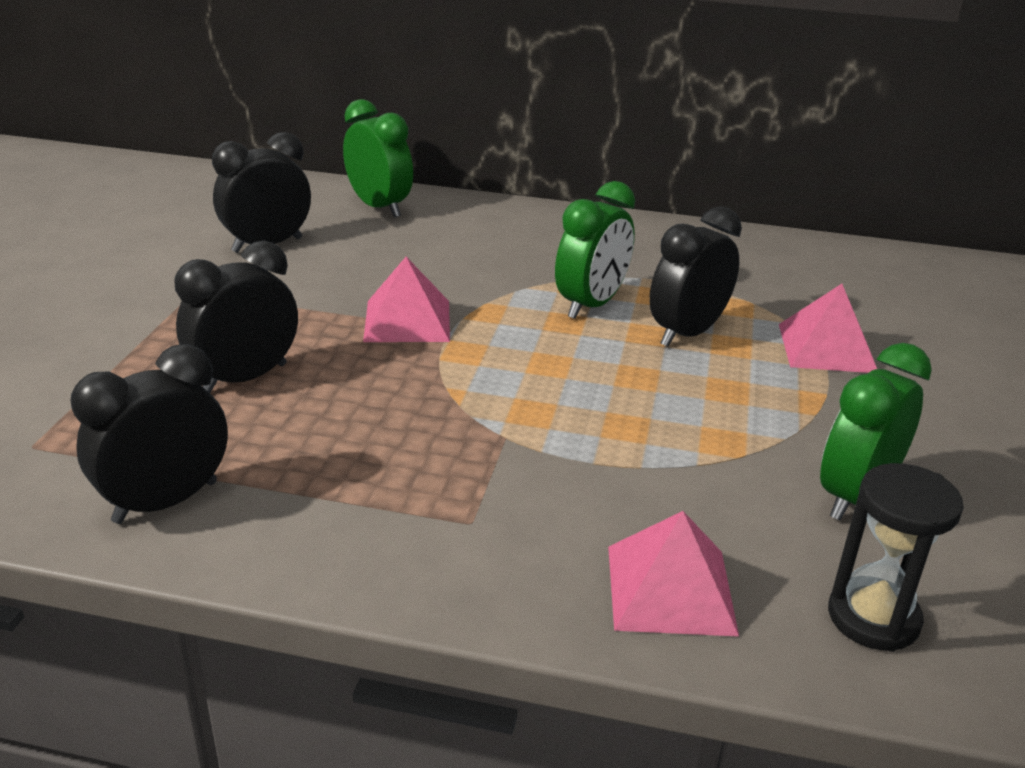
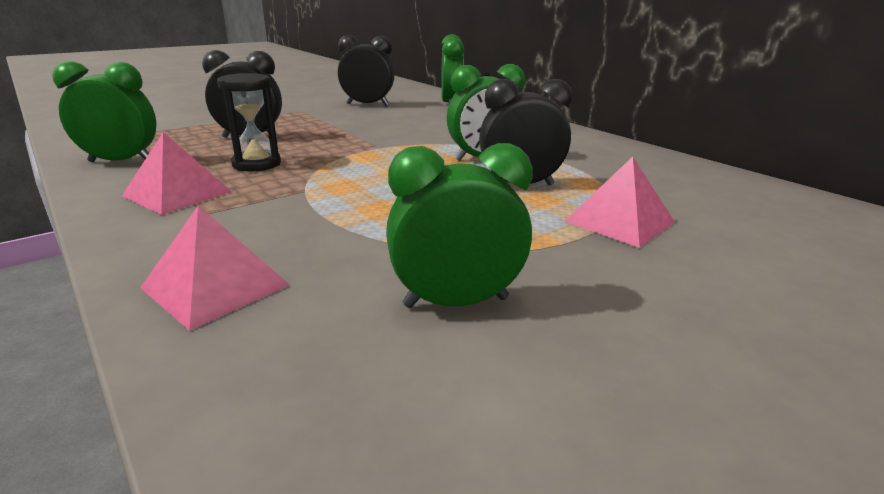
camera: 40 degrees right, 5 degrees down
(165, 502) = (121, 162): black clock -> green clock
(407, 320) = (367, 139): pink pyramid -> pink pyramid (177, 193)
(873, 618) = (296, 376): black hourglass -> black hourglass (256, 164)

